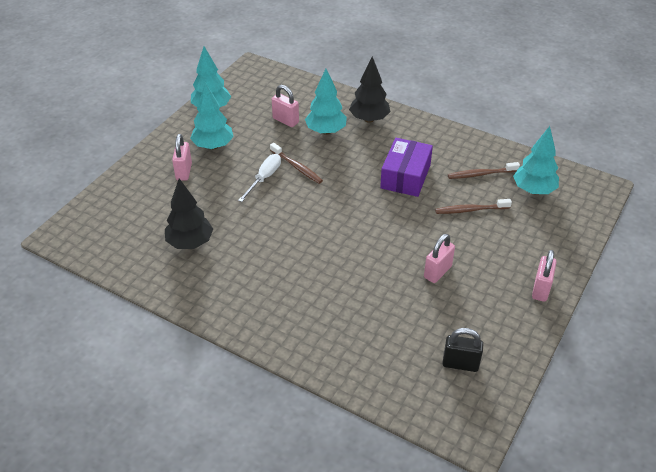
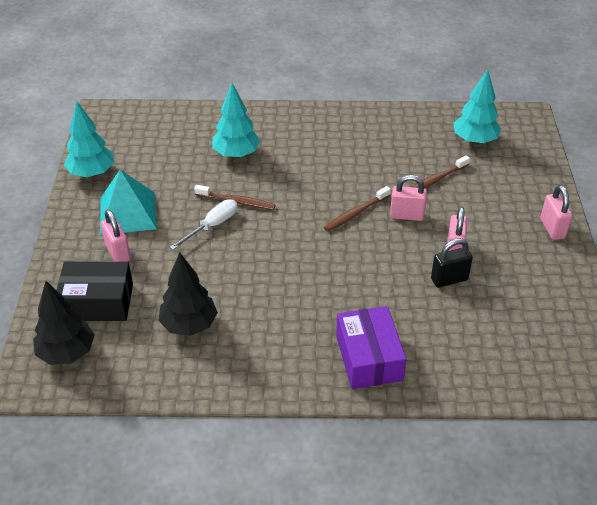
camera: 30 degrees left, 0 degrees up
(143, 201) = (97, 302): none -> black box
(213, 146) = (128, 213): turquoise tree -> turquoise pyramid
(264, 178) = (212, 226): white screwdriver -> white screwdriver turned 45 degrees clockwise
(285, 120) = (185, 158): pink padlock -> pink padlock (406, 215)
(369, 119) = (270, 127): black tree -> black tree (67, 353)
(405, 176) = (351, 171): purple box -> purple box (369, 358)
(460, 364) = (542, 326): black padlock -> black padlock (449, 279)
(481, 174) = (417, 142): brown toothbrush -> brown toothbrush (356, 213)

